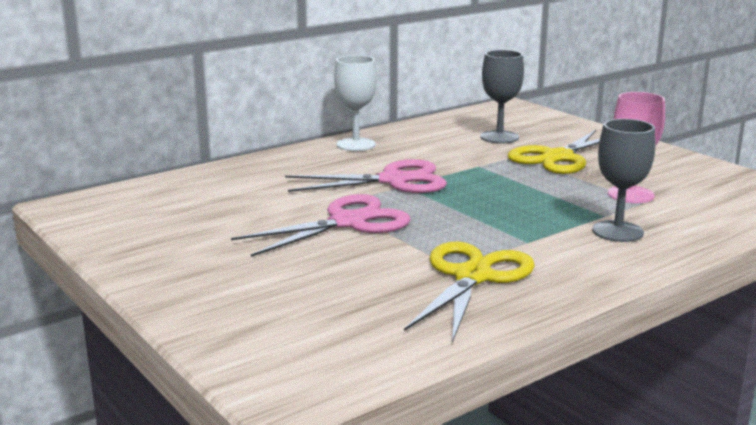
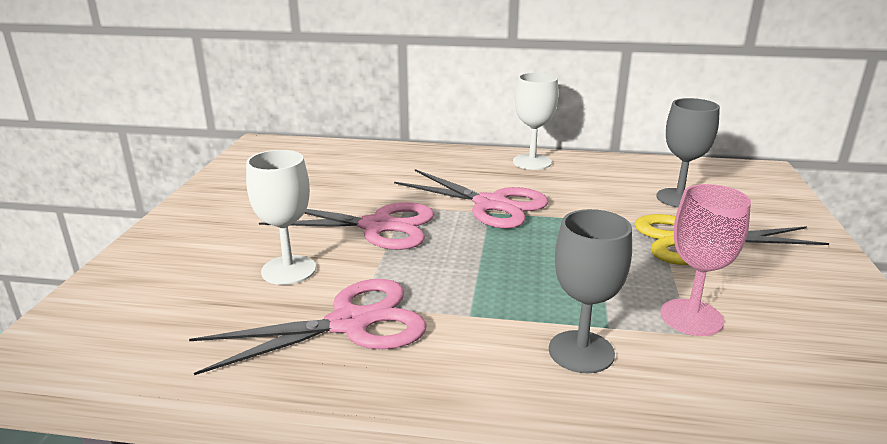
camera: 45 degrees right, 5 degrees up
(354, 271) = (288, 270): none -> white goblet
(472, 277) = (350, 323): yellow scissors -> pink scissors

